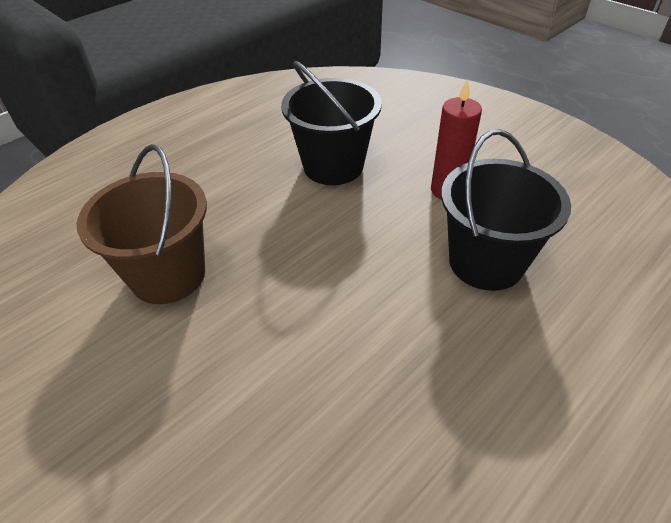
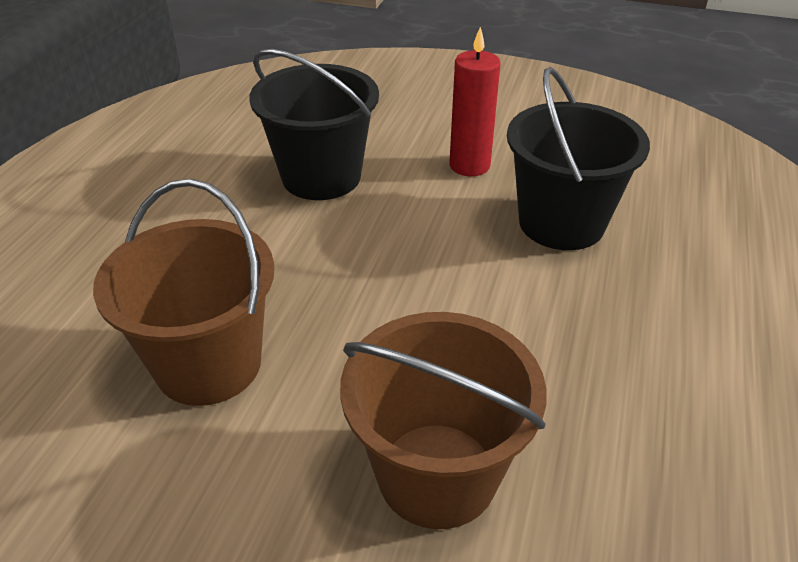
camera: 30 degrees left, 5 degrees down
(245, 420) = (437, 474): none -> brown bucket

